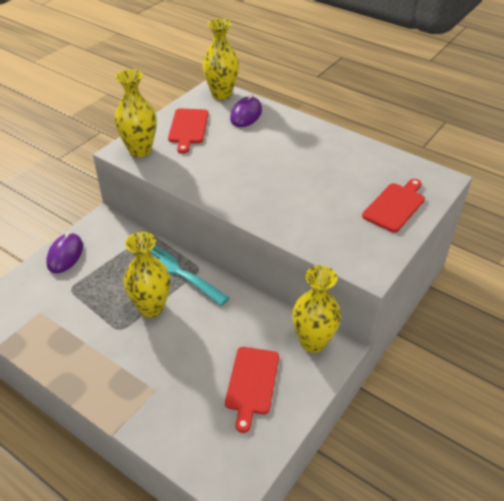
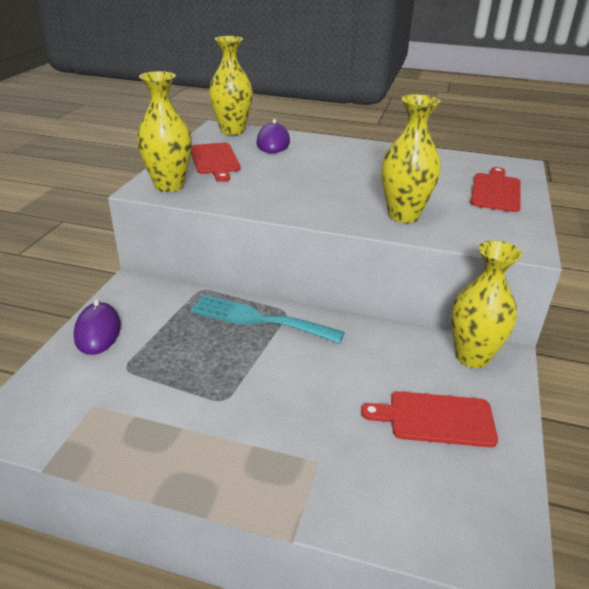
camera: 20 degrees left, 10 degrees down
(151, 308) = (251, 365): yellow vase -> yellow vase (403, 215)
(252, 383) = (436, 419): red cutting board -> red cutting board turned 105 degrees clockwise

